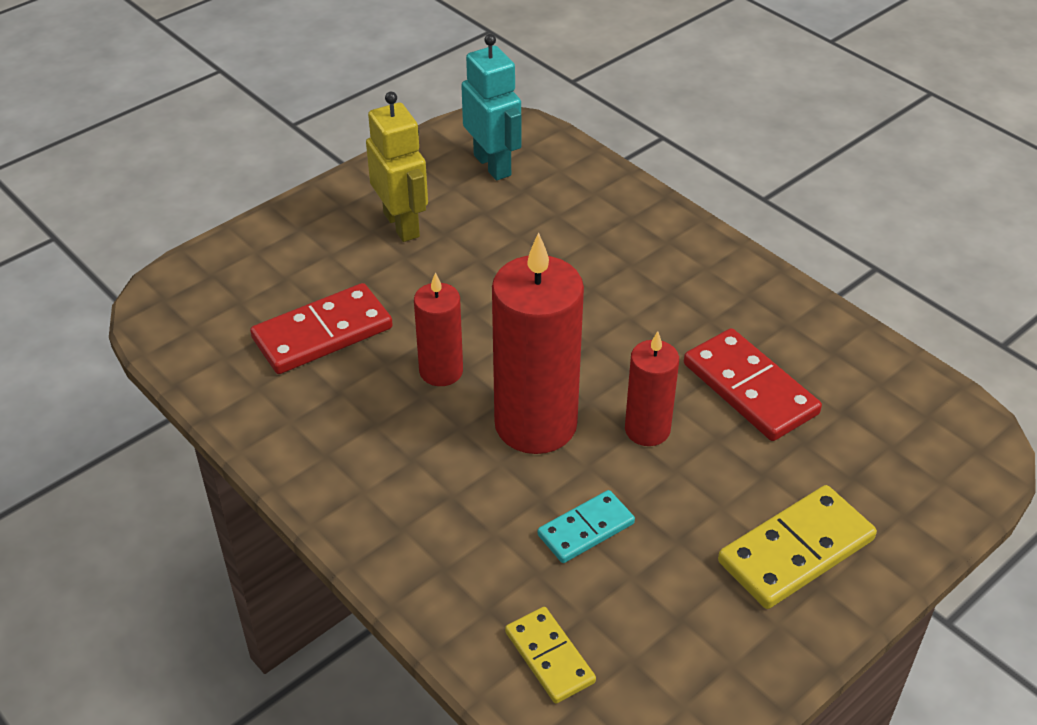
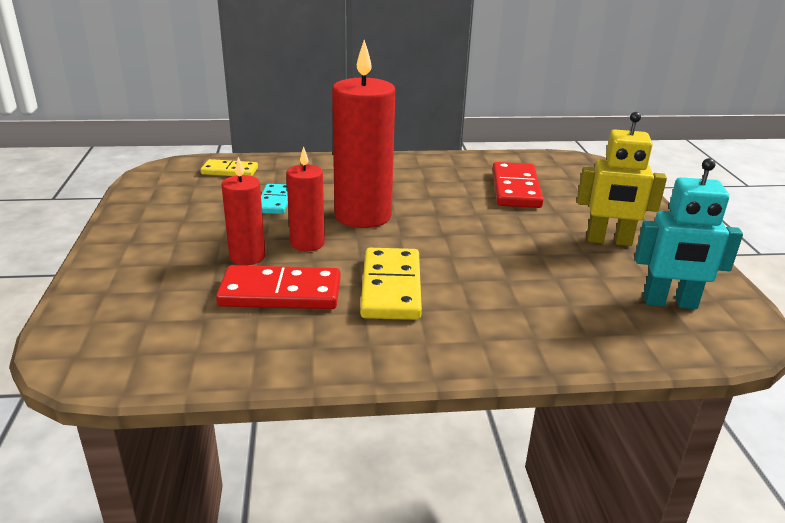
camera: 125 degrees right, 15 degrees down
(441, 371) = (442, 207): red candle -> red candle (247, 257)
(795, 550) = (158, 246): yellow domino -> yellow domino (391, 287)

